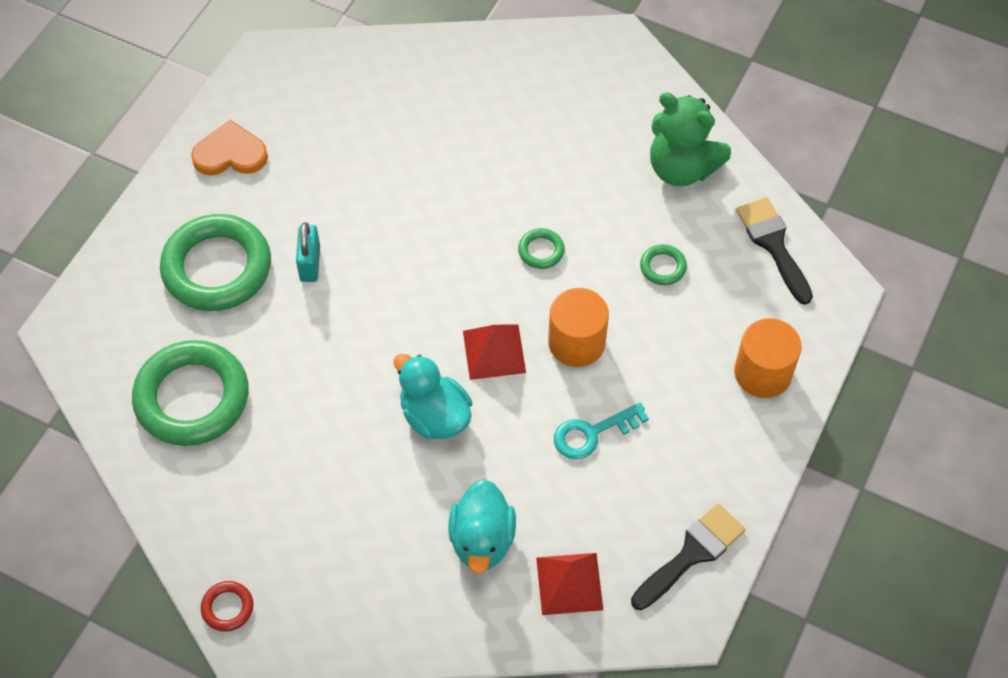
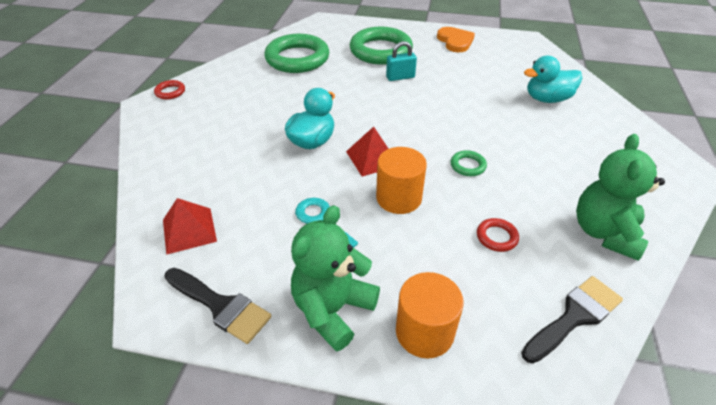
camera: 75 degrees right, 15 degrees down
(482, 540) = (221, 179): turquoise duck -> turquoise duck (547, 99)
(663, 267) = (496, 237): green ring -> red ring
(720, 447) = (333, 309): none -> green teddy bear

